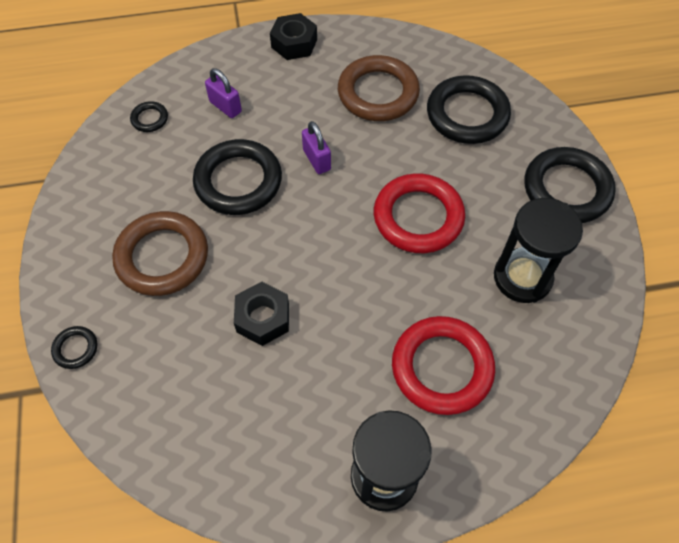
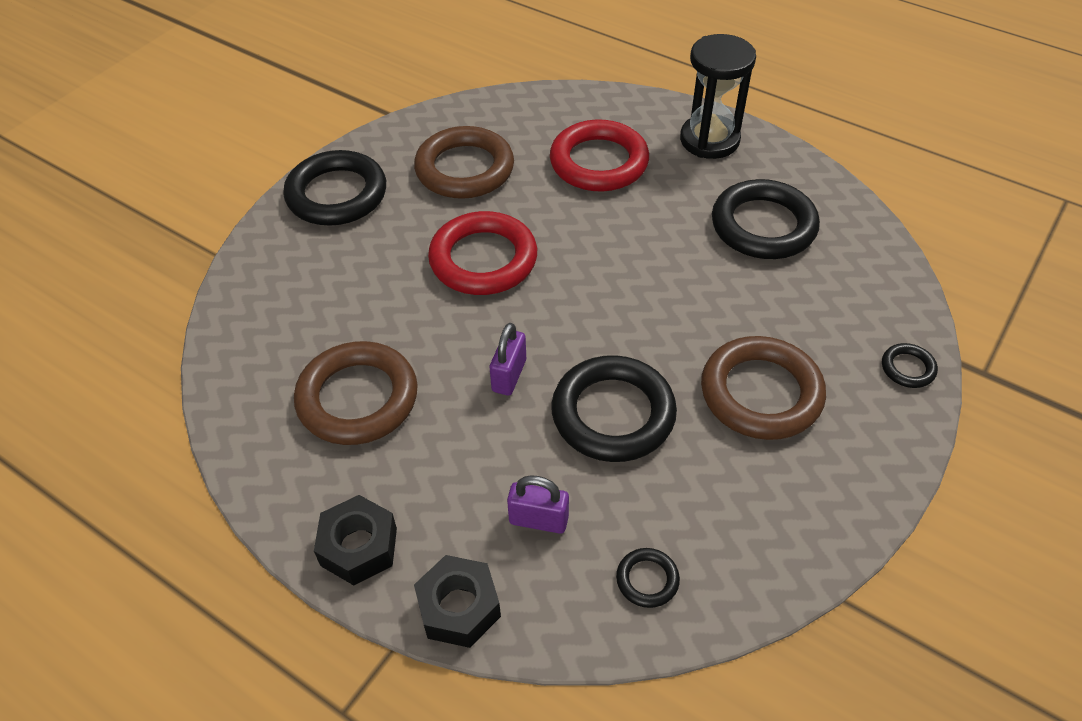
camera: 135 degrees left, 10 degrees down
(225, 107) = (538, 520): purple padlock -> purple padlock turned 75 degrees counterclockwise
(263, 318) = (707, 279): black nut -> black nut (459, 607)
(467, 114) = (311, 309): black ring -> black ring (763, 226)
(522, 277) = (464, 169): black hourglass -> brown ring

